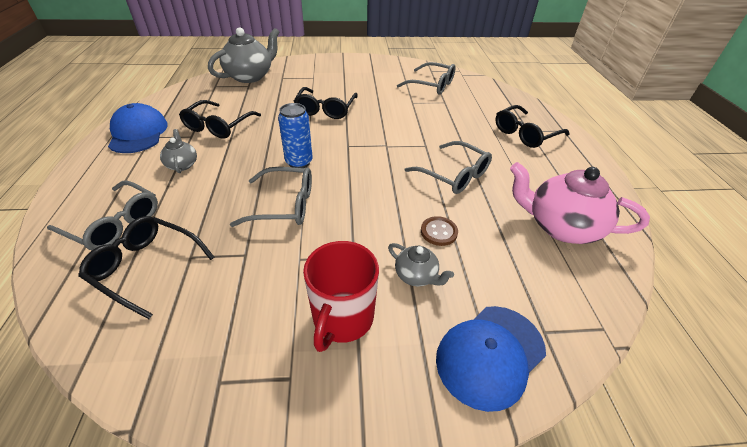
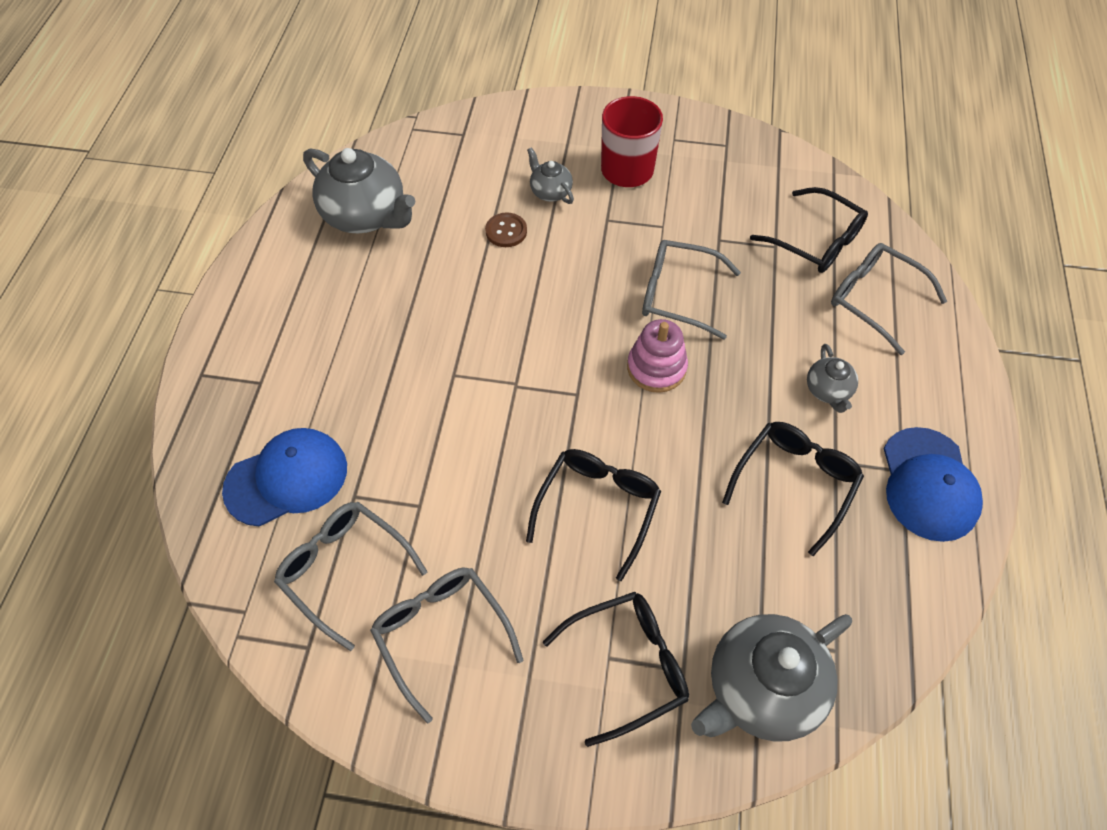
camera: 165 degrees left, 15 degrees up
(299, 162) = (656, 368): blue can -> pink stacking toy
(454, 175) = (443, 307): grey glasses -> grey glasses (441, 633)
(490, 355) = (517, 127): blue cap -> blue cap (287, 478)
(525, 134) = (274, 375): black glasses -> black glasses (628, 665)
(561, 227) = (366, 215): pink teapot -> grey teapot

